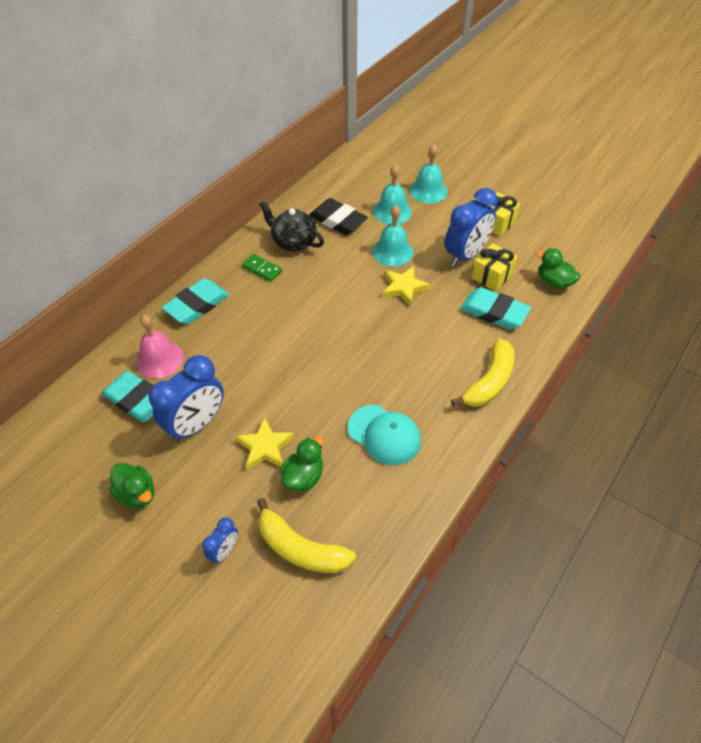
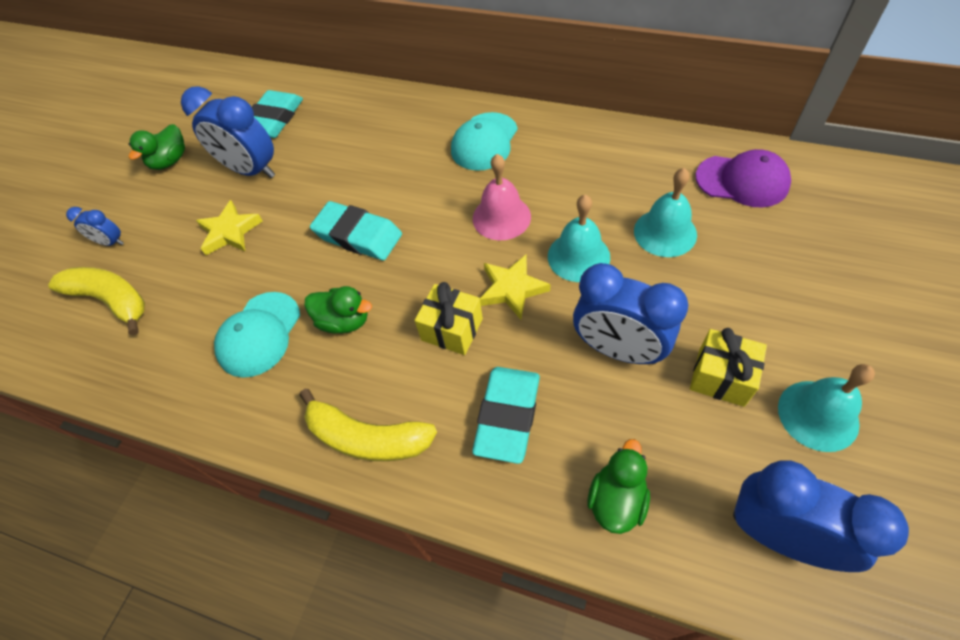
camera: 80 degrees right, 5 degrees up
(160, 359) = (327, 115): pink bell -> pink bell (501, 217)
(197, 305) = (408, 112): turquoise eraser -> turquoise eraser (358, 235)
(262, 269) = (484, 142): green domino -> turquoise cap
(293, 242) = (545, 152): black teapot -> none
(300, 548) = (111, 300): yellow banana -> yellow banana turned 105 degrees clockwise
(303, 476) = (196, 276): green duck -> green duck (344, 321)
(338, 220) = (609, 181): black eraser -> none
(369, 170) = (742, 181): none -> purple cap
(428, 191) = (742, 263): turquoise bell -> turquoise bell (818, 415)
(492, 276) = (586, 397): yellow gift -> yellow gift (452, 329)
(582, 234) = (779, 535): none -> blue clock

